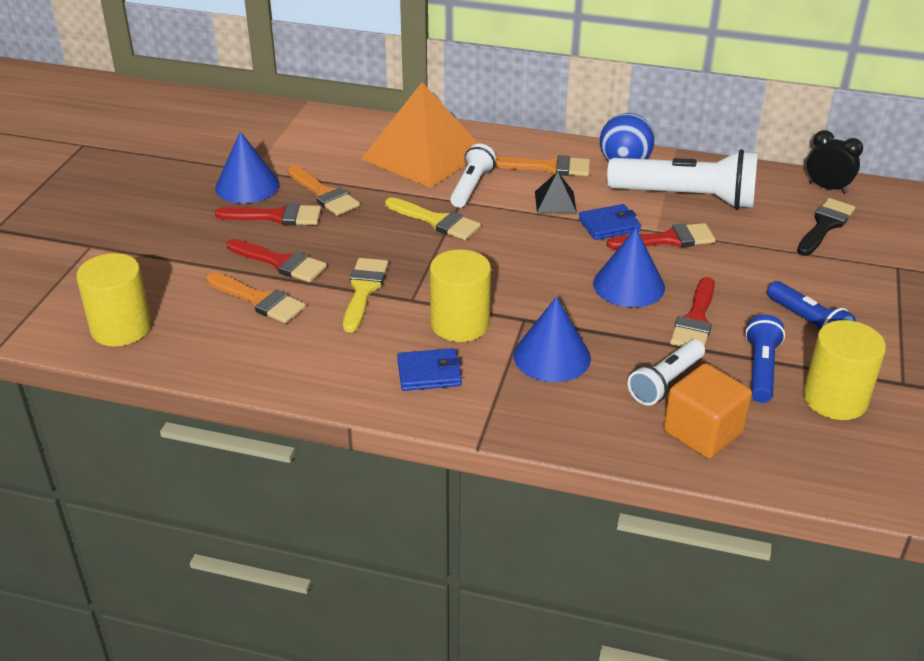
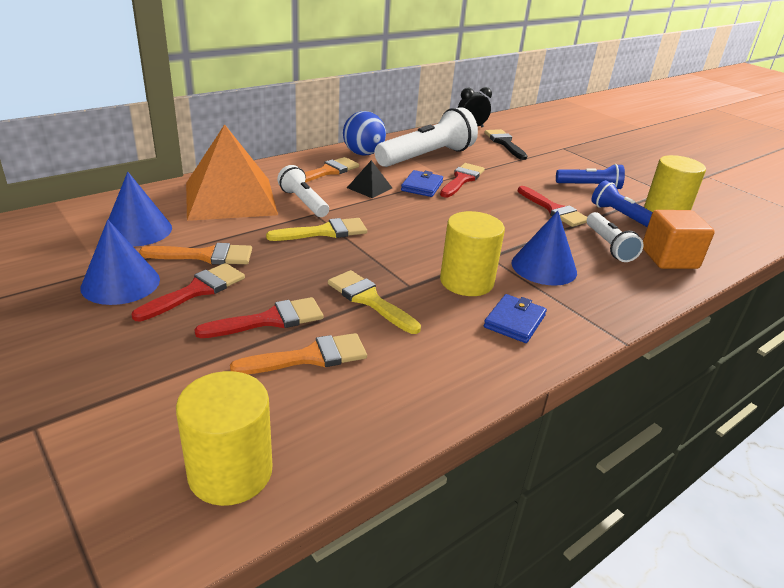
camera: 55 degrees left, 5 degrees down
(629, 285) = (494, 210): blue cone -> blue cone (138, 230)

